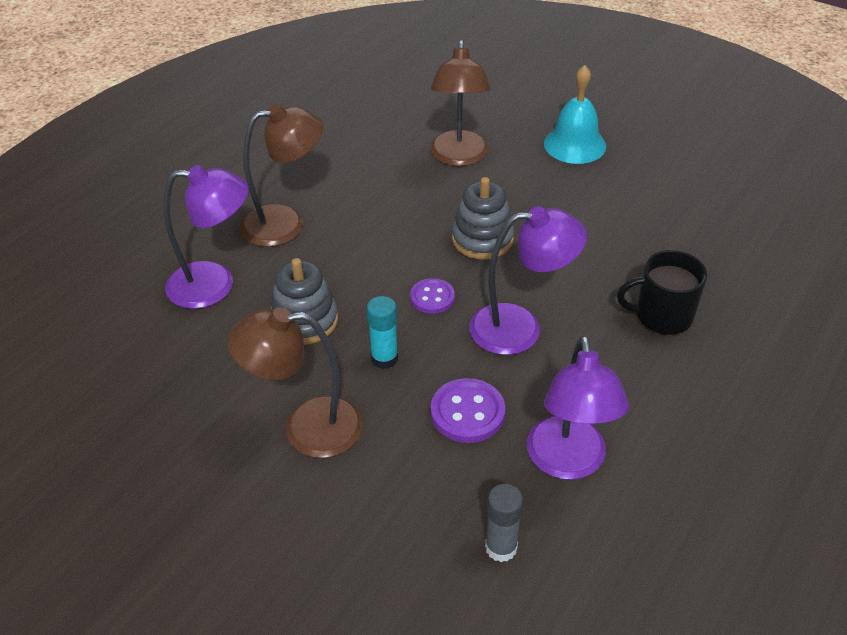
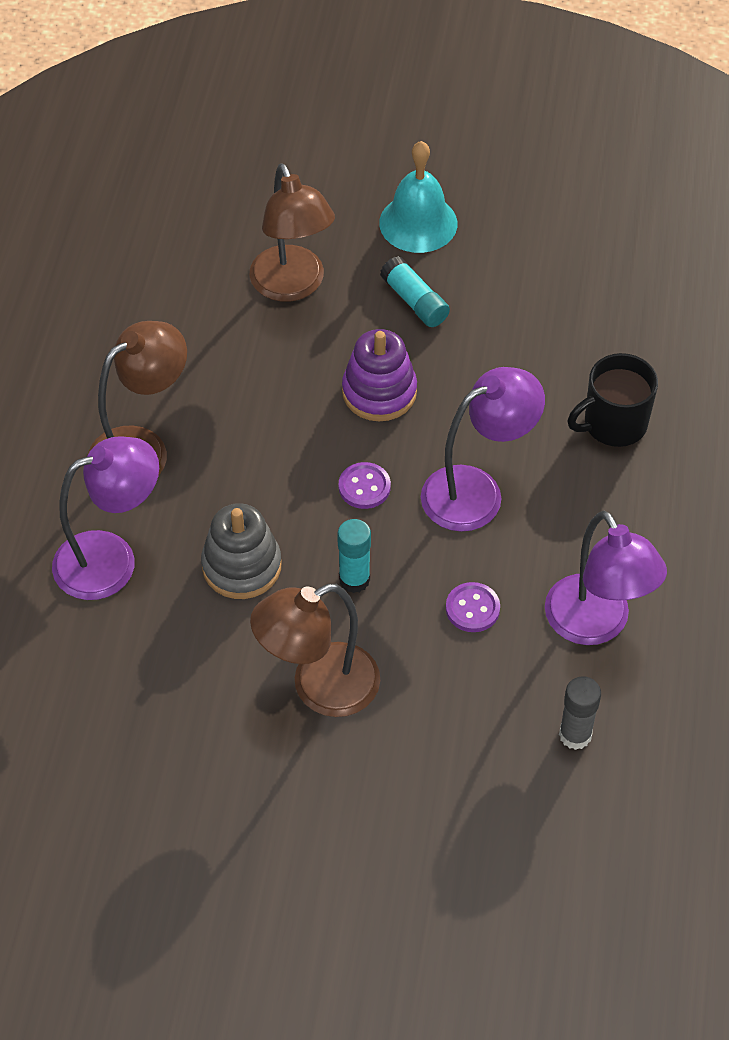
camera: 25 degrees left, 10 degrees up
(467, 412) = (472, 608): purple button -> purple button, size x0.67
(482, 239) = (379, 392): grey stacking toy -> purple stacking toy
(544, 190) = (414, 301): none -> turquoise glue stick

